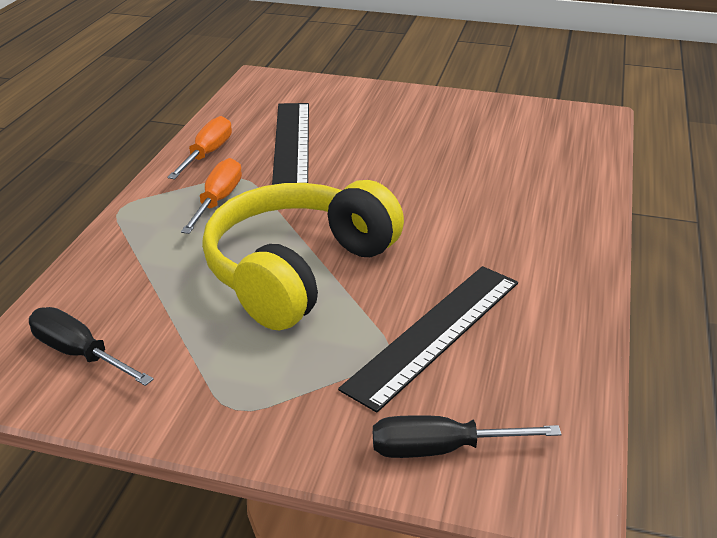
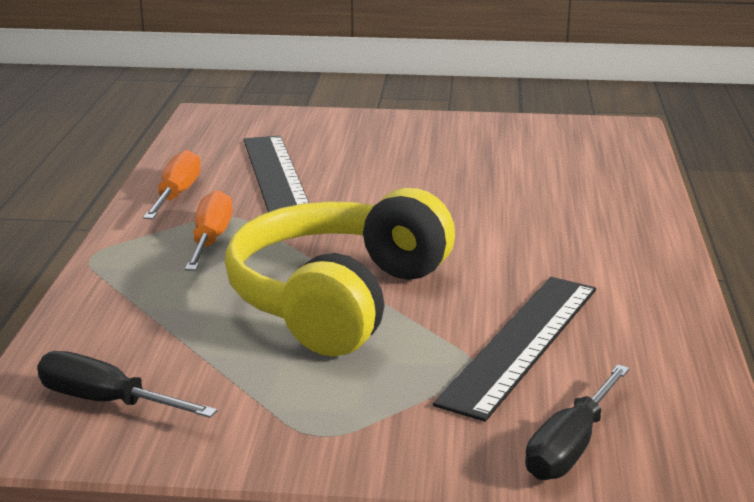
camera: 10 degrees left, 10 degrees down
(441, 449) = (571, 446): black screwdriver -> black screwdriver turned 45 degrees counterclockwise

